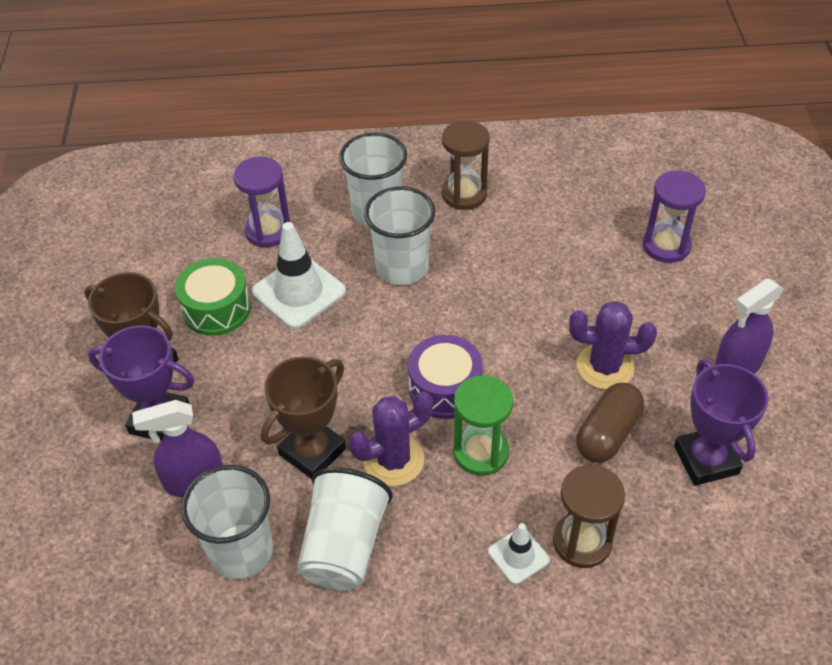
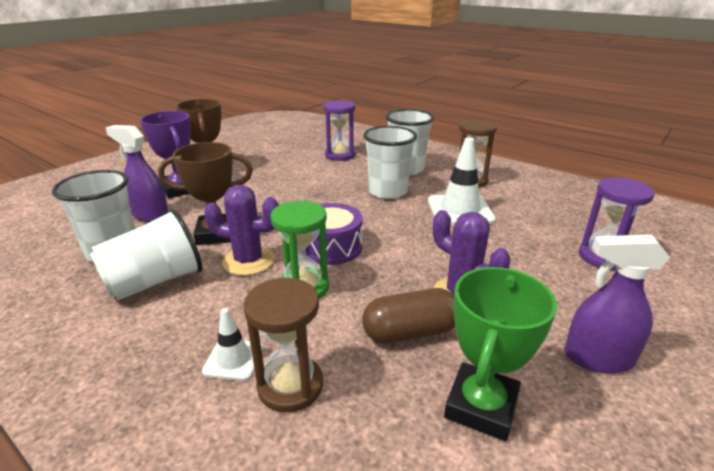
camera: 40 degrees right, 20 degrees down
(216, 309) = (271, 168): green drum -> none
(298, 292) = (318, 178): white traffic cone -> white traffic cone (460, 210)
(706, 460) = (481, 406): purple trophy -> green trophy

